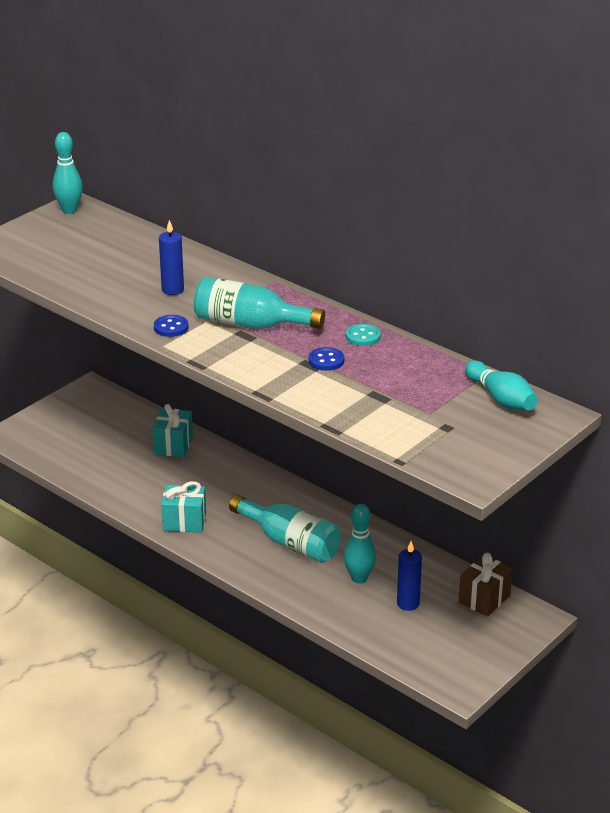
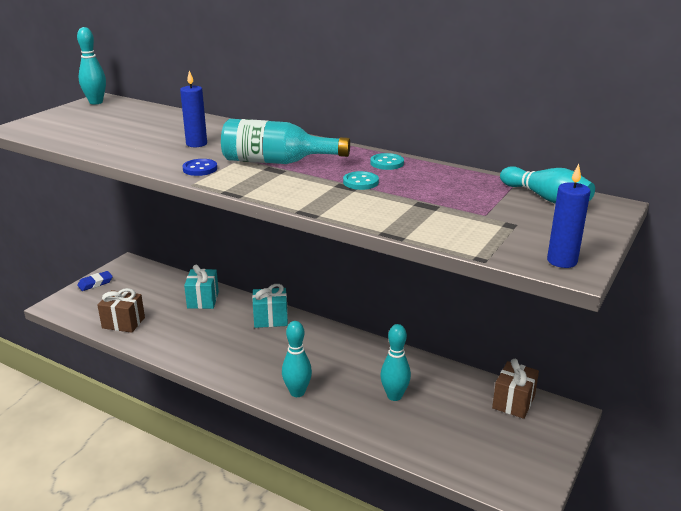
camera: 10 degrees left, 5 degrees down
(52, 411) = (95, 283): none -> blue eraser
(82, 464) = (123, 323): none -> brown gift
(184, 521) = (222, 362): turquoise gift -> turquoise gift (270, 319)
(257, 563) = (297, 392): none -> turquoise bowling pin
(290, 542) = (322, 370): turquoise bottle -> none
(326, 360) = (360, 182): blue button -> turquoise button
(408, 603) = (447, 415): blue candle -> blue candle (562, 261)

